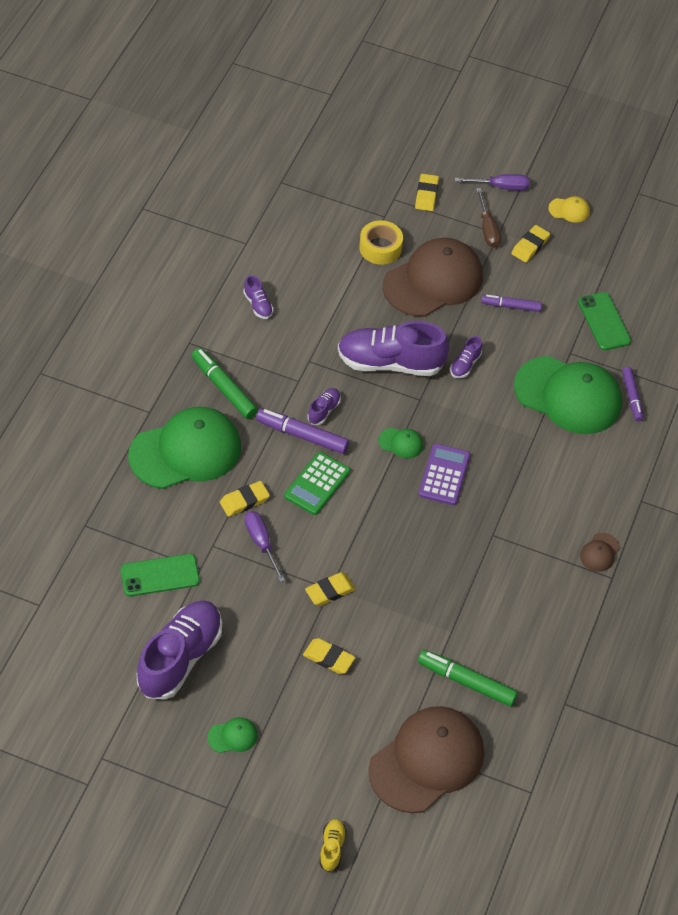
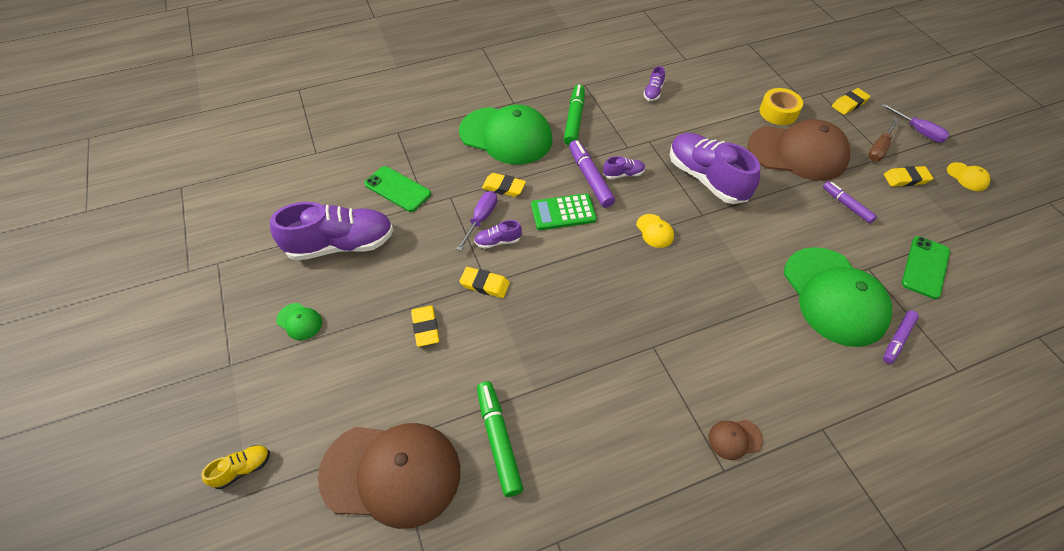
camera: 50 degrees right, 0 degrees up
(401, 443) = (654, 231): green cap -> yellow cap
(444, 475) = (663, 275): purple calculator -> none
(465, 365) = (765, 217): purple shoe -> purple shoe (498, 241)

